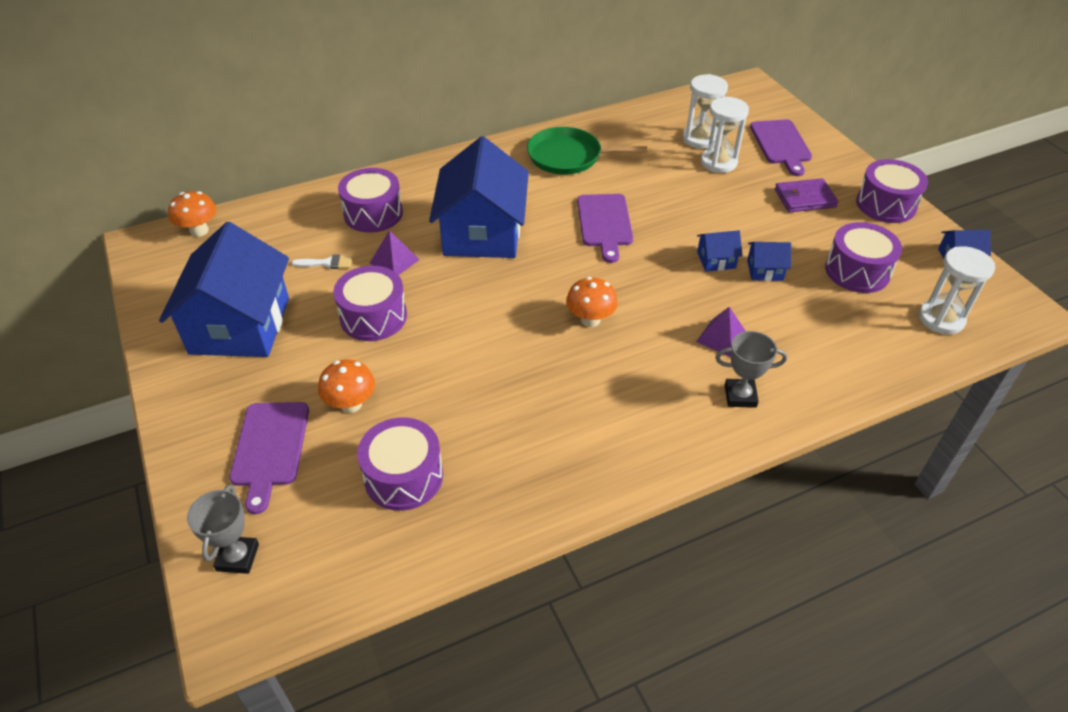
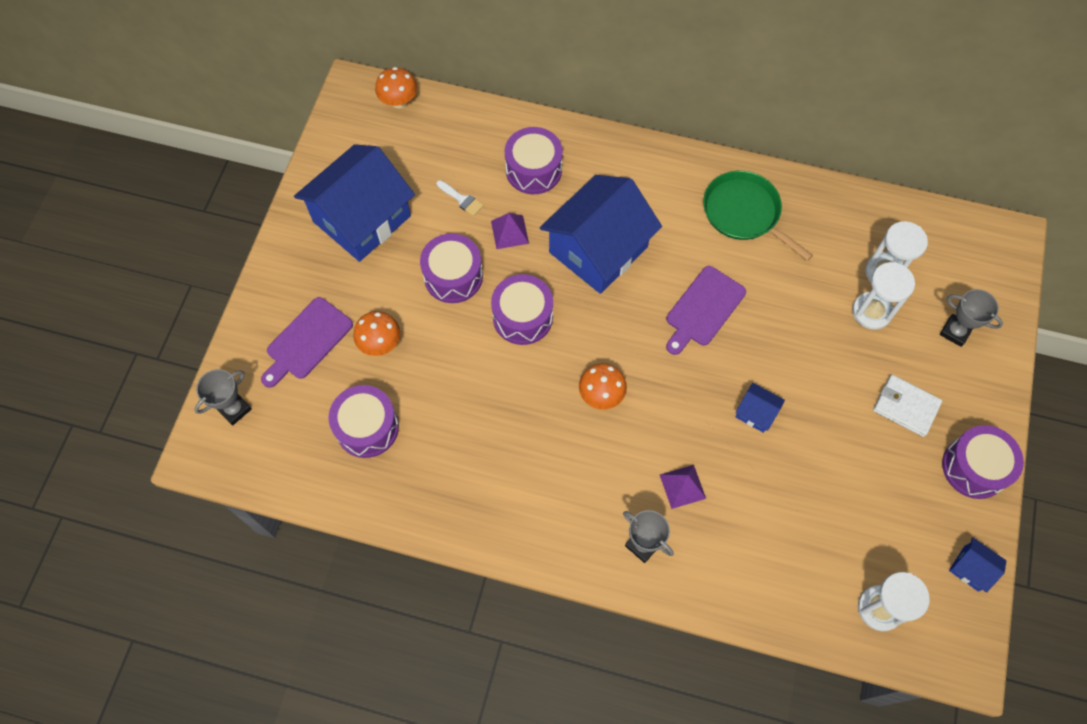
camera: 40 degrees right, 20 degrees up
(765, 270) = (785, 452): blue house -> none
(781, 144) = (955, 332): purple cutting board -> grey trophy
(804, 198) = (905, 407): purple wallet -> white wallet
(857, 271) = (863, 512): purple drum -> purple drum (522, 317)

